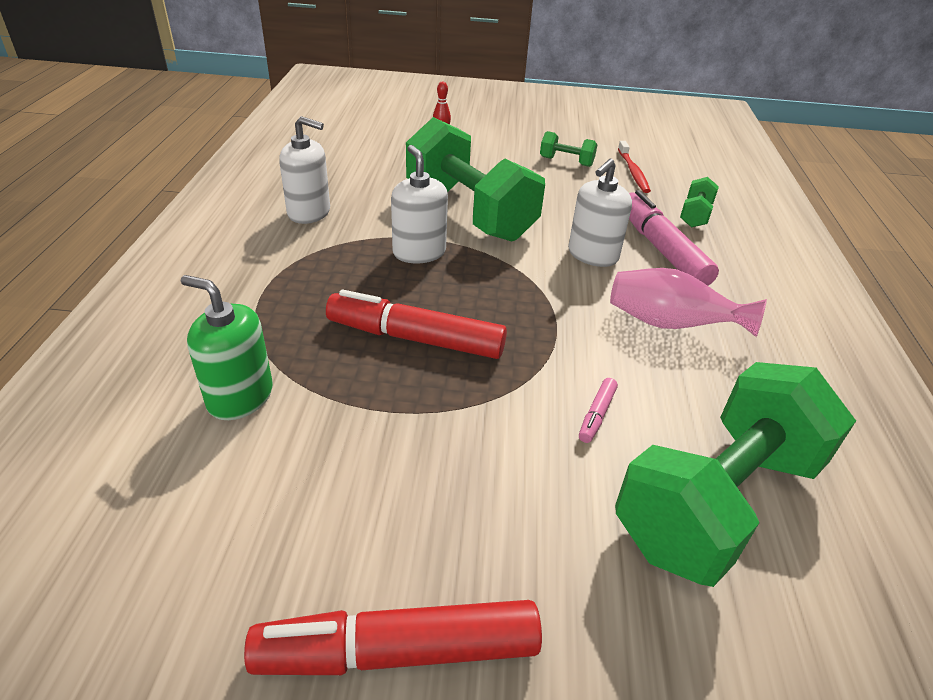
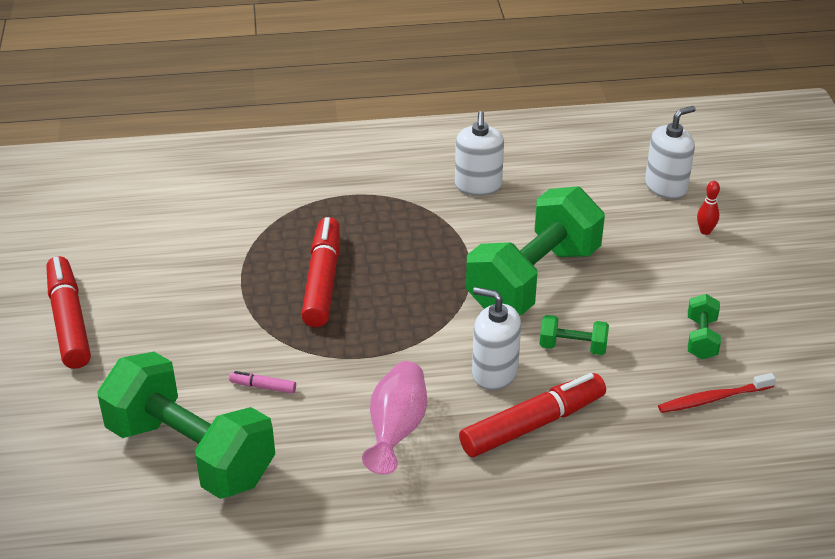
camera: 80 degrees right, 0 degrees up
(240, 397) = (236, 217): green soap dispenser -> none
(419, 252) = (444, 261): white soap dispenser -> white soap dispenser (666, 187)
(661, 249) = (532, 424): pink marker -> red marker
(695, 215) = (629, 455): green dumbbell -> green dumbbell (572, 347)

